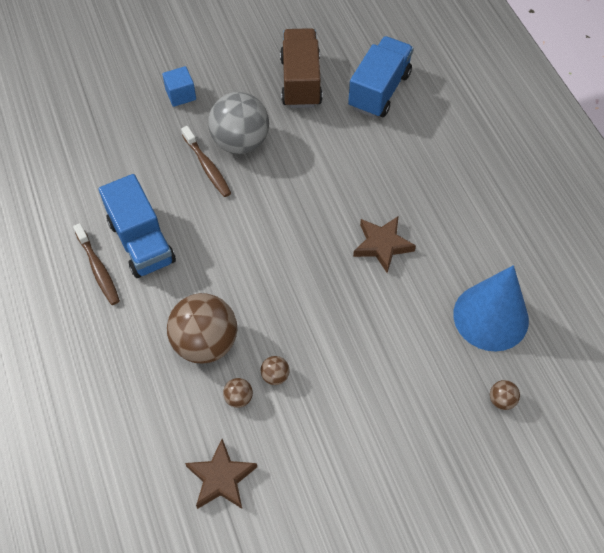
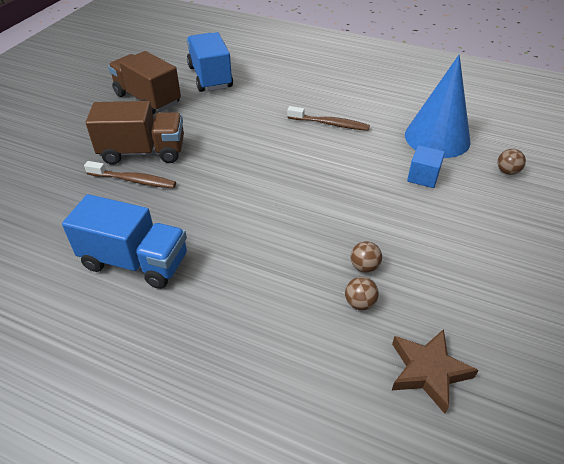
camera: 45 degrees left, 15 degrees down
(98, 269) = (115, 309): brown toothbrush -> brown toothbrush (330, 124)
(181, 95) = (54, 153): blue cube -> blue cube (423, 177)
(205, 343) = (282, 288): brown ball -> none
(240, 142) = (143, 152): grey ball -> brown truck
(382, 245) = (323, 145): brown star -> none

